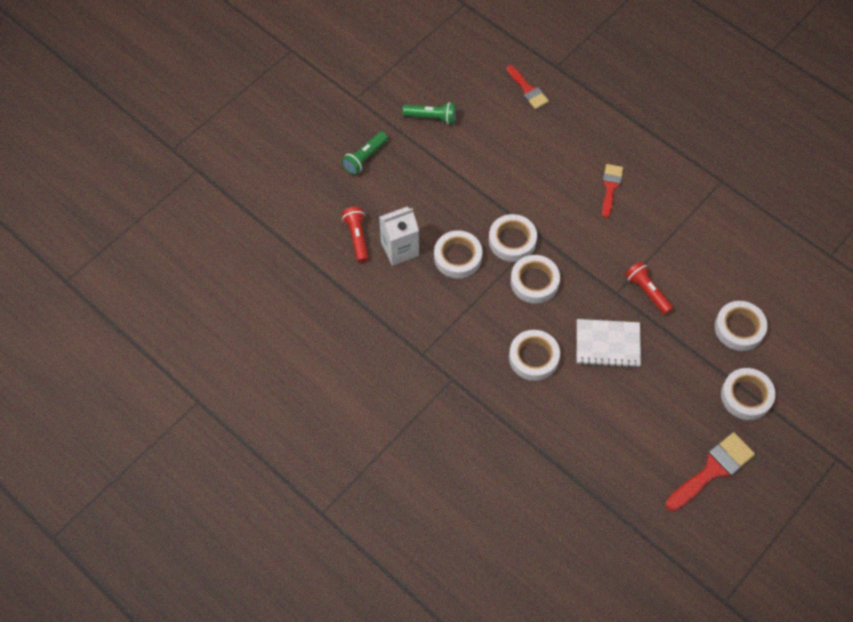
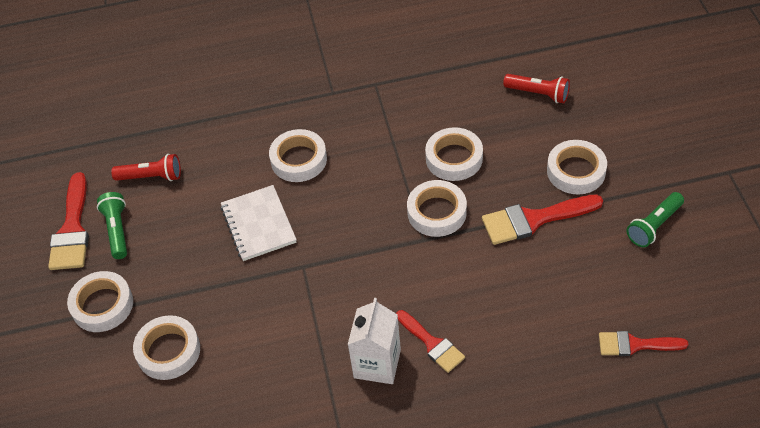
camera: 130 degrees right, 10 degrees down
(365, 158) = (635, 142): green flashlight -> green flashlight (117, 230)
(399, 249) = (499, 119): white carton -> white carton (377, 364)
(475, 182) = (534, 220): none -> red brush
(534, 282) = (375, 204): white tape -> white tape (576, 171)
(607, 344) = (258, 224): white notebook -> white notebook turned 60 degrees counterclockwise
(647, 291) = (281, 294): red flashlight -> red flashlight (151, 177)

